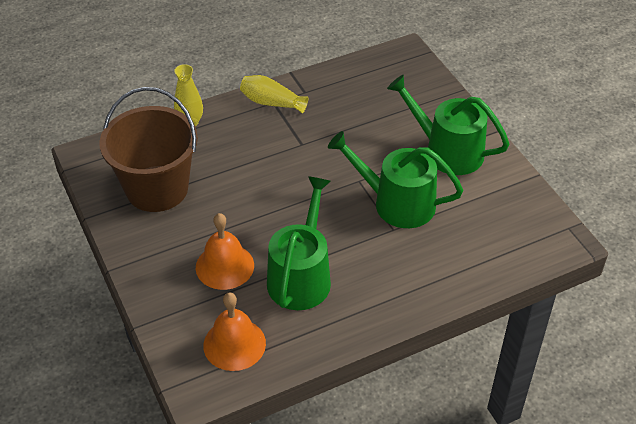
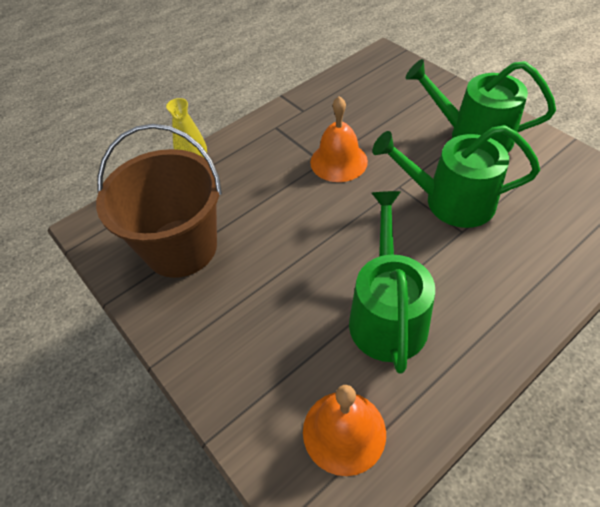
camera: 10 degrees left, 5 degrees up
(224, 266) = (292, 324): orange bell -> orange bell (338, 161)
(271, 103) = (274, 128): yellow vase -> none

